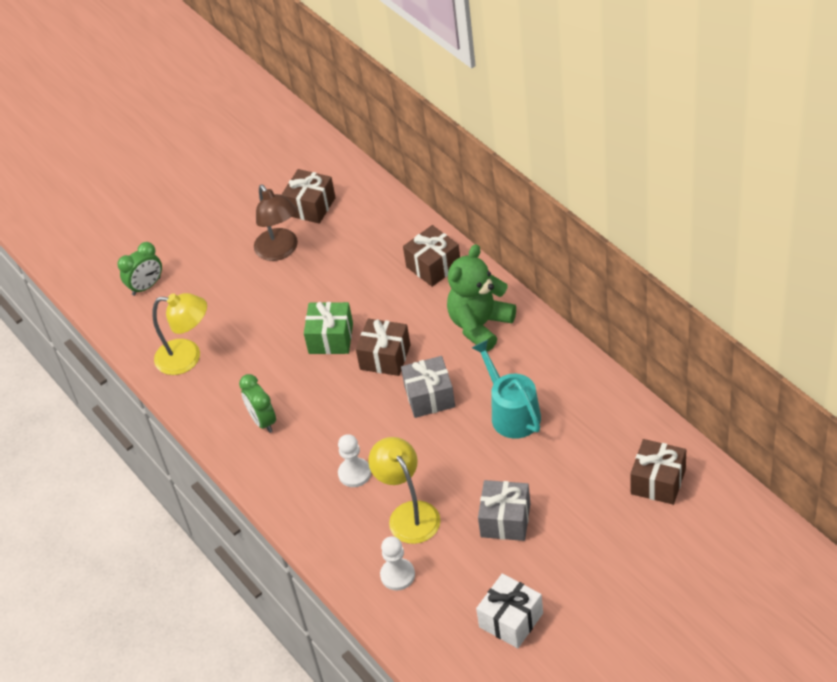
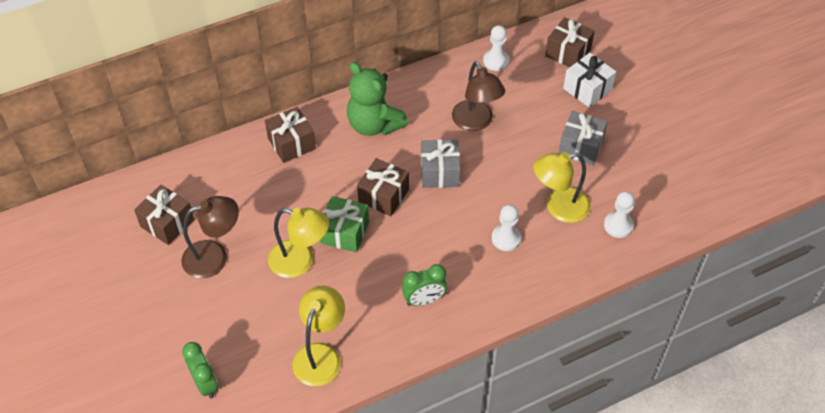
camera: 85 degrees left, 5 degrees up
(288, 314) = (300, 261): none -> yellow lamp
(511, 620) = (674, 161): white gift -> white gift (587, 89)
(512, 413) = (476, 122): turquoise watering can -> brown lamp
(616, 412) = (496, 61): none -> white pawn

